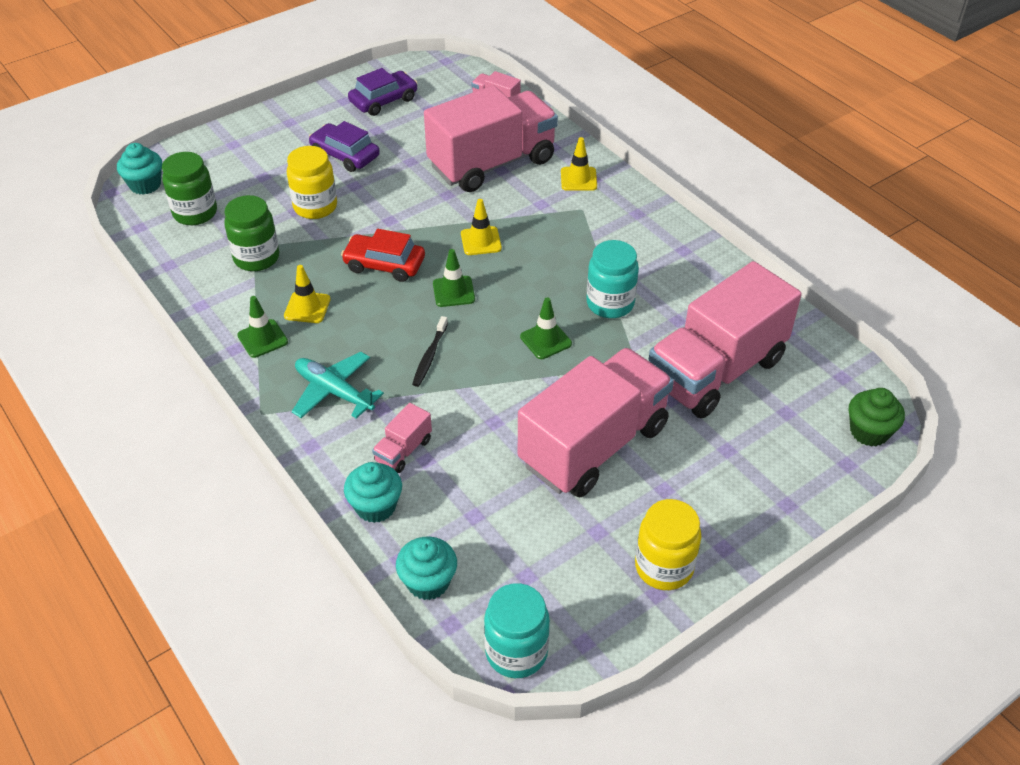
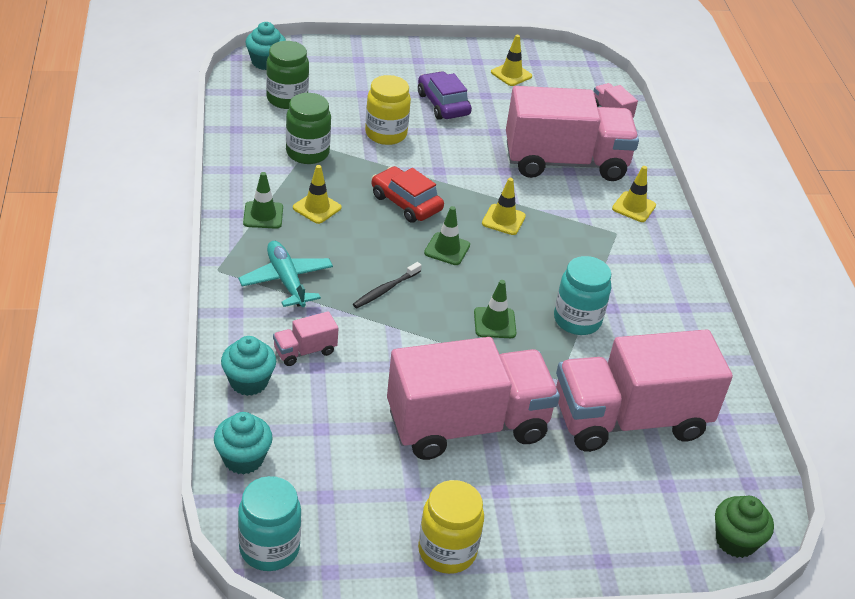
camera: 25 degrees right, 5 degrees down
(383, 100) = (511, 74): purple car -> yellow traffic cone

